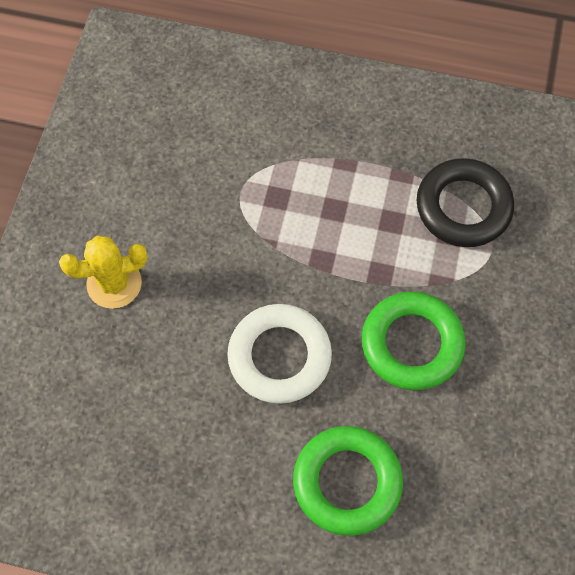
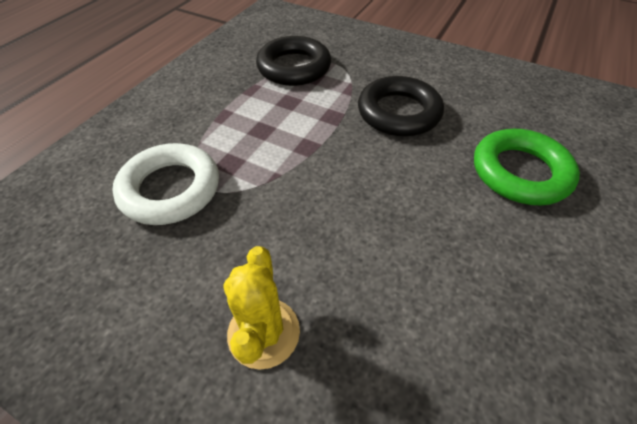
camera: 75 degrees left, 15 degrees down
(279, 356) = (394, 193): white ring -> white ring (170, 189)
(412, 344) = (398, 112): green ring -> black ring

